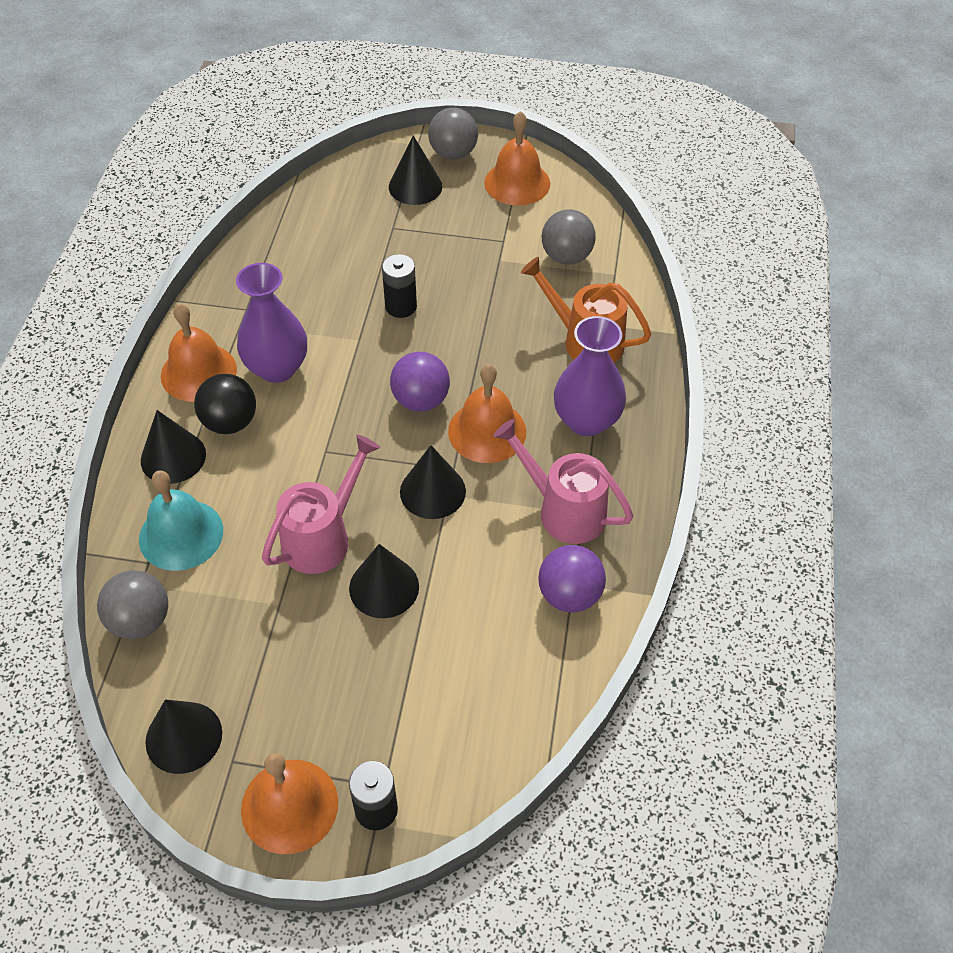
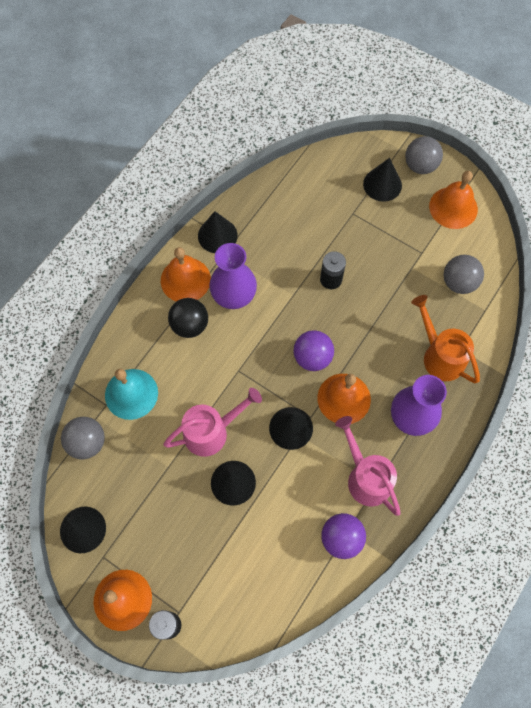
camera: 25 degrees right, 15 degrees up
(173, 457) = (147, 336): black cone -> black cone (217, 235)

